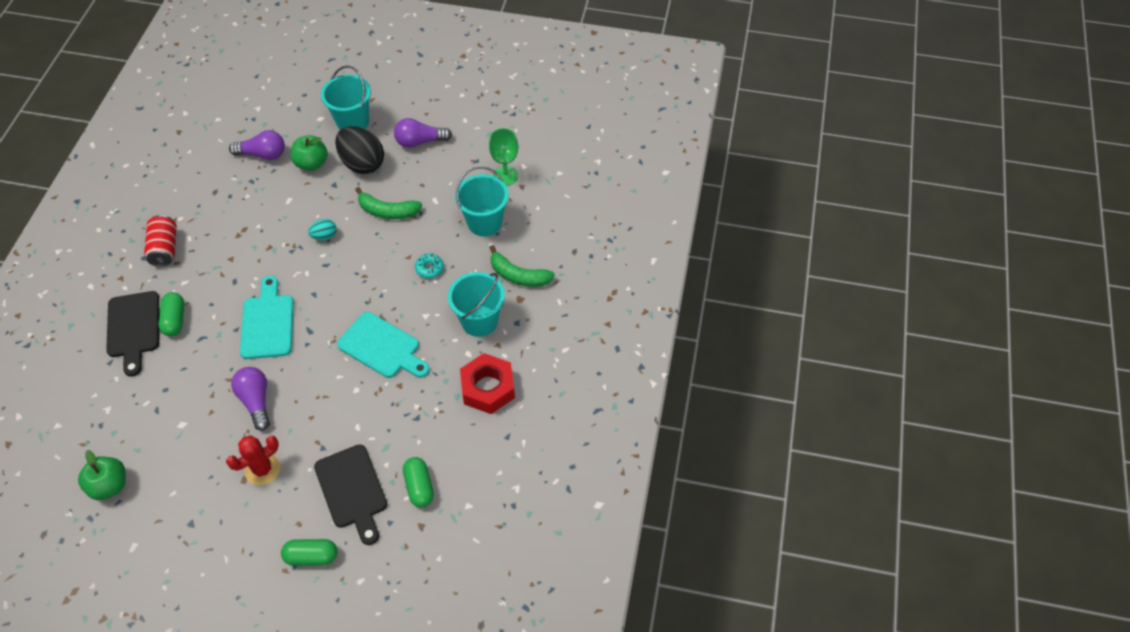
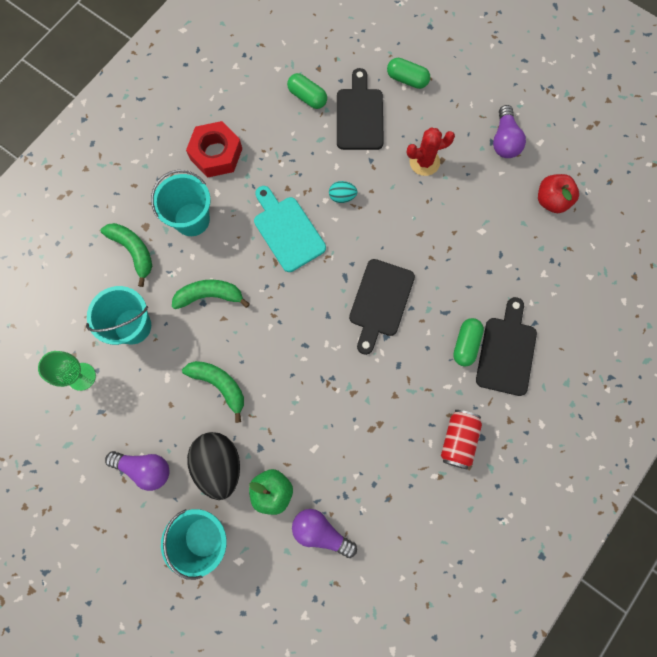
camera: 155 degrees left, 20 degrees up
(109, 485) = (551, 200): green apple -> red apple
(256, 401) = (413, 225): purple light bulb -> purple light bulb (504, 140)
(267, 323) = (380, 302): turquoise cutting board -> black cutting board
(324, 236) = (293, 381): turquoise egg -> turquoise egg (342, 196)
(419, 487) = (307, 97): green capsule -> green capsule turned 60 degrees counterclockwise
(429, 268) = (209, 296): turquoise donut -> green banana

